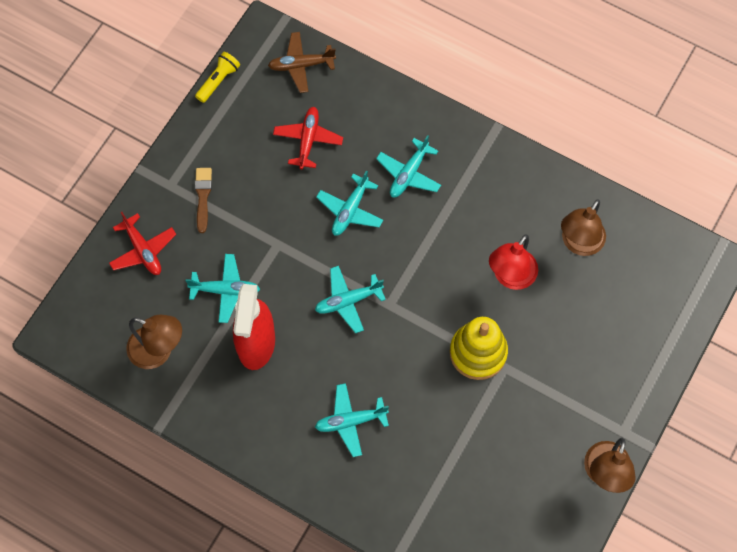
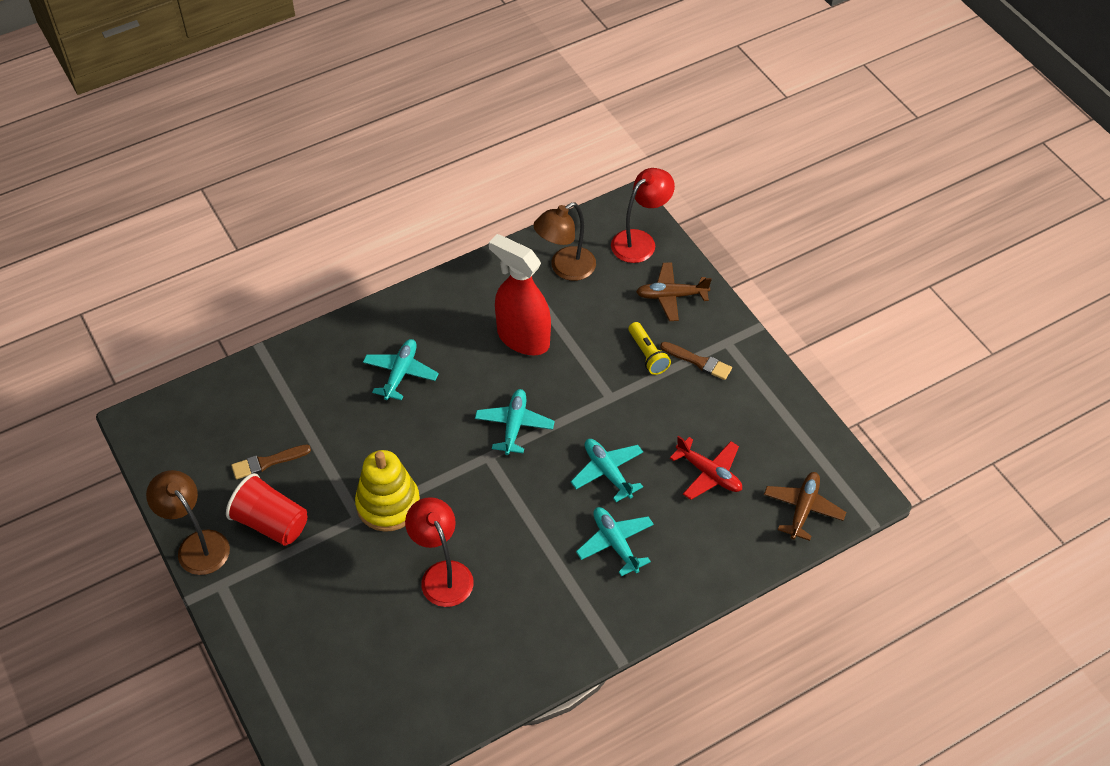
camera: 120 degrees right, 15 degrees down
(91, 306) = (640, 241): none -> red lamp
(143, 250) = (671, 296): red plane -> brown plane
(218, 81) = (824, 429): yellow flashlight -> yellow flashlight (647, 355)
(225, 290) = (590, 338): turquoise plane -> none
(500, 472) = (267, 462): none -> brown brush
(550, 430) = (271, 523): none -> red cup
(578, 244) = (433, 659): brown lamp -> none

